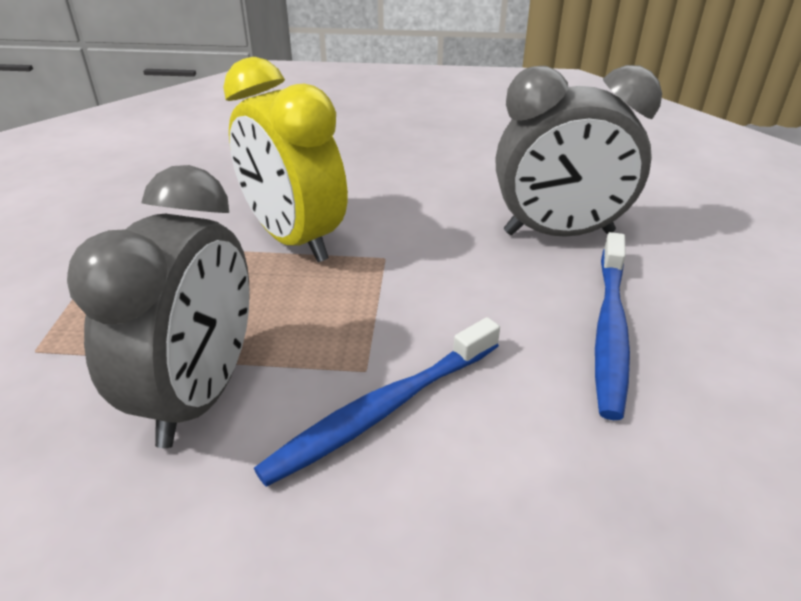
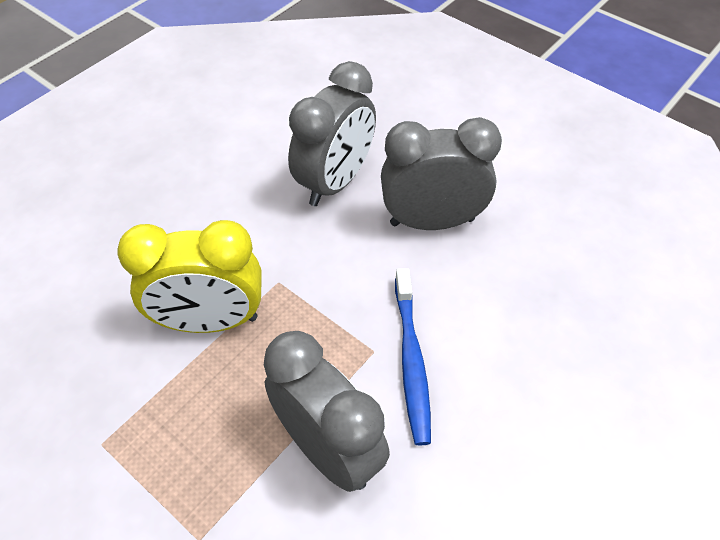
camera: 55 degrees left, 15 degrees up
(610, 330) = (432, 221): blue toothbrush -> grey clock

